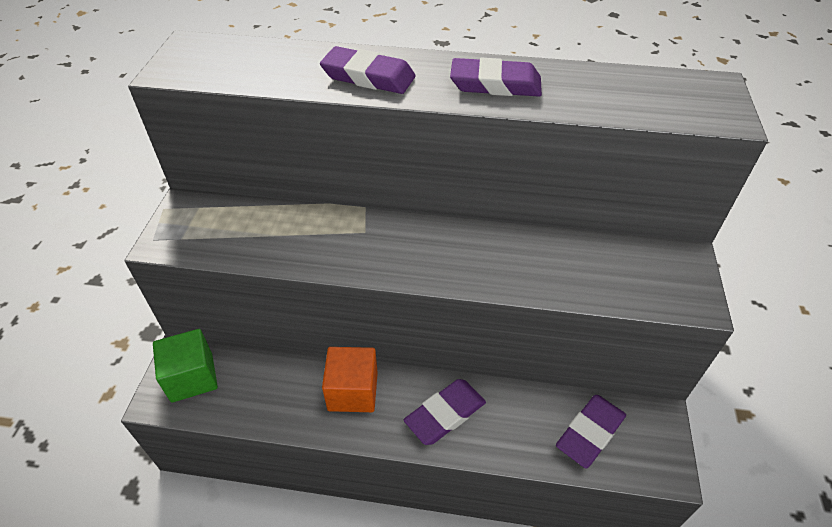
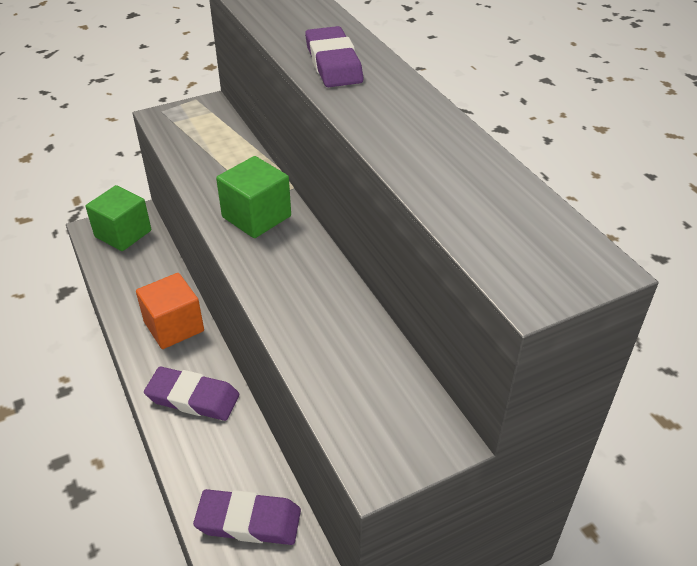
camera: 55 degrees right, 5 degrees down
(382, 244) = (256, 217): none -> green cube
(495, 84) = (402, 125): purple eraser -> none

